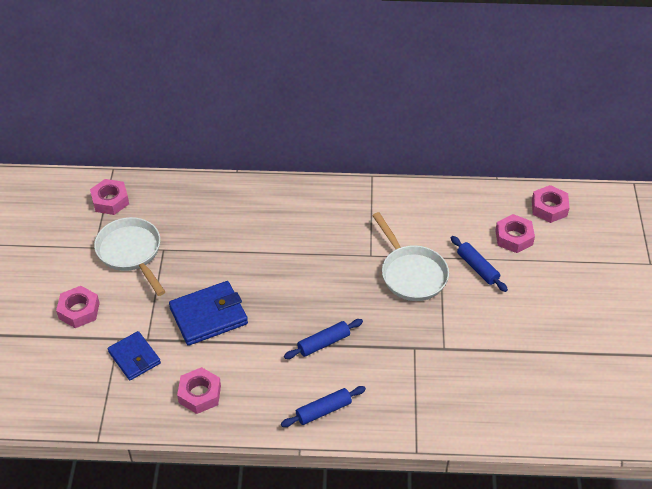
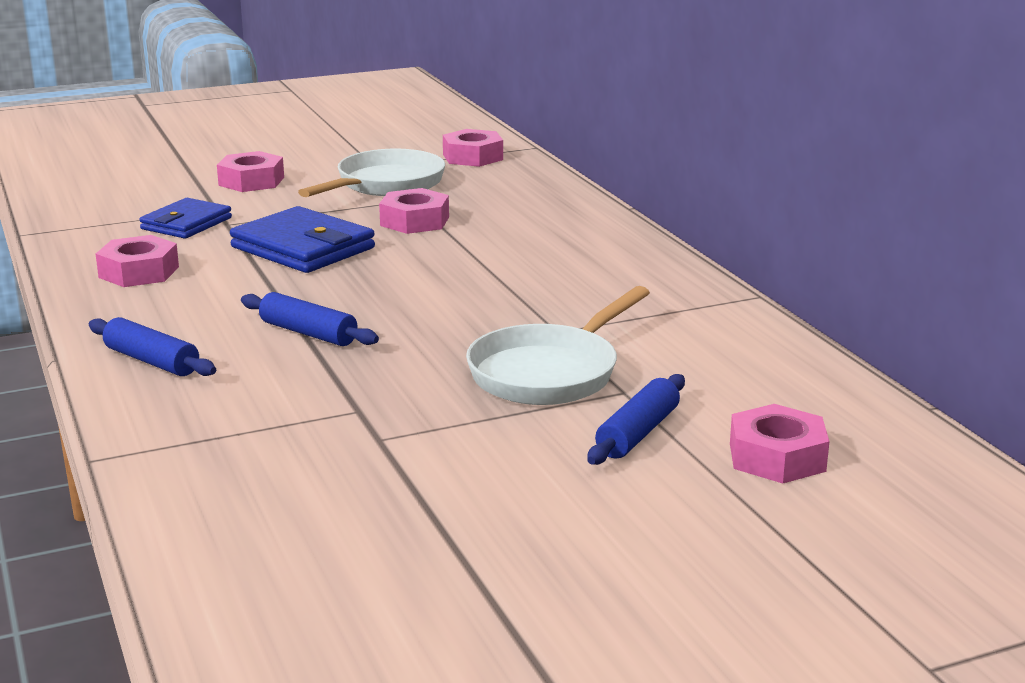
camera: 65 degrees right, 25 degrees down
(549, 208) = (928, 483): pink nut -> pink nut (414, 221)

